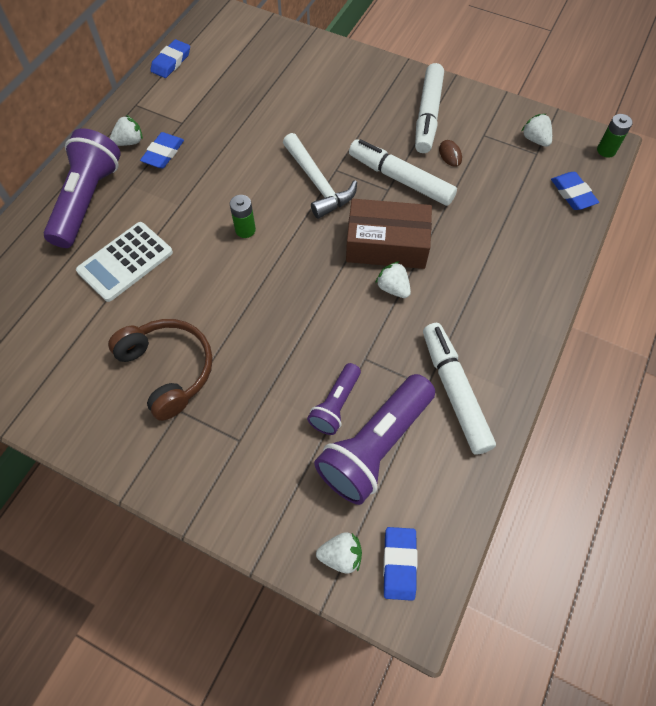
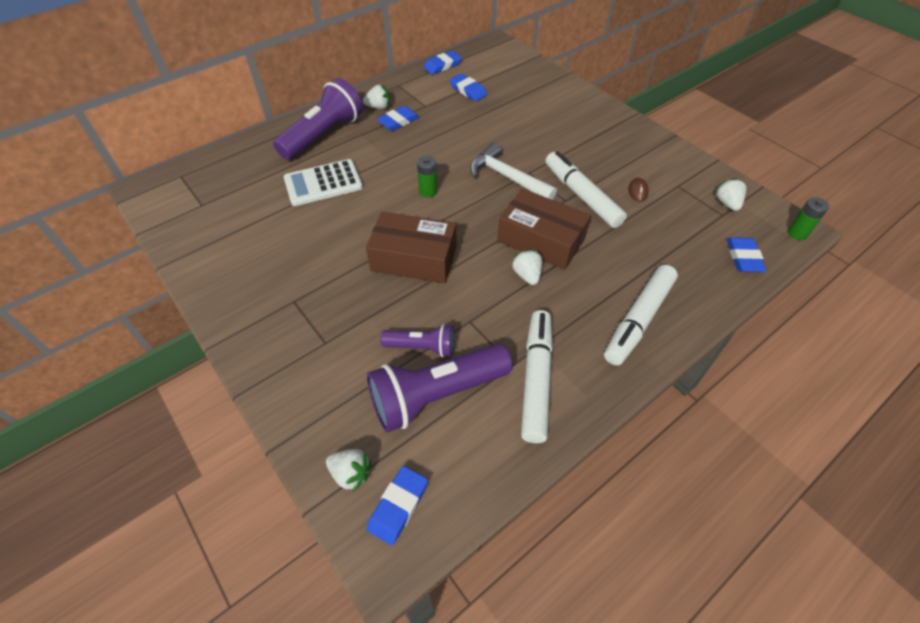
camera: 25 degrees right, 10 degrees down
(168, 370) = (305, 268): brown headphones -> none
(218, 87) = (468, 90): none -> blue eraser
(274, 313) = (414, 259): none -> brown box
(317, 183) = (507, 177): white hammer -> white hammer turned 135 degrees clockwise
(335, 404) = (422, 347): purple flashlight -> purple flashlight turned 135 degrees counterclockwise
(427, 115) = (633, 157): white marker -> white marker (638, 320)

